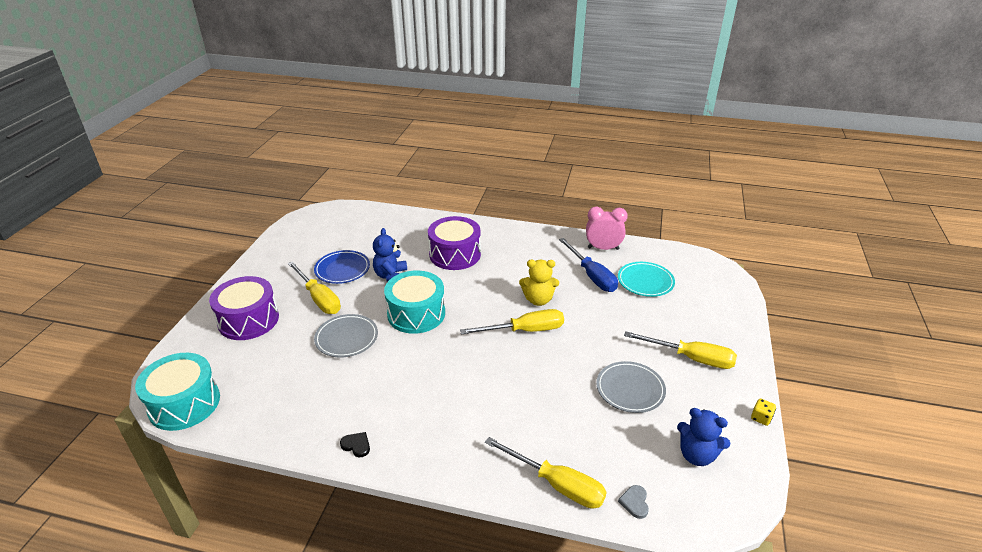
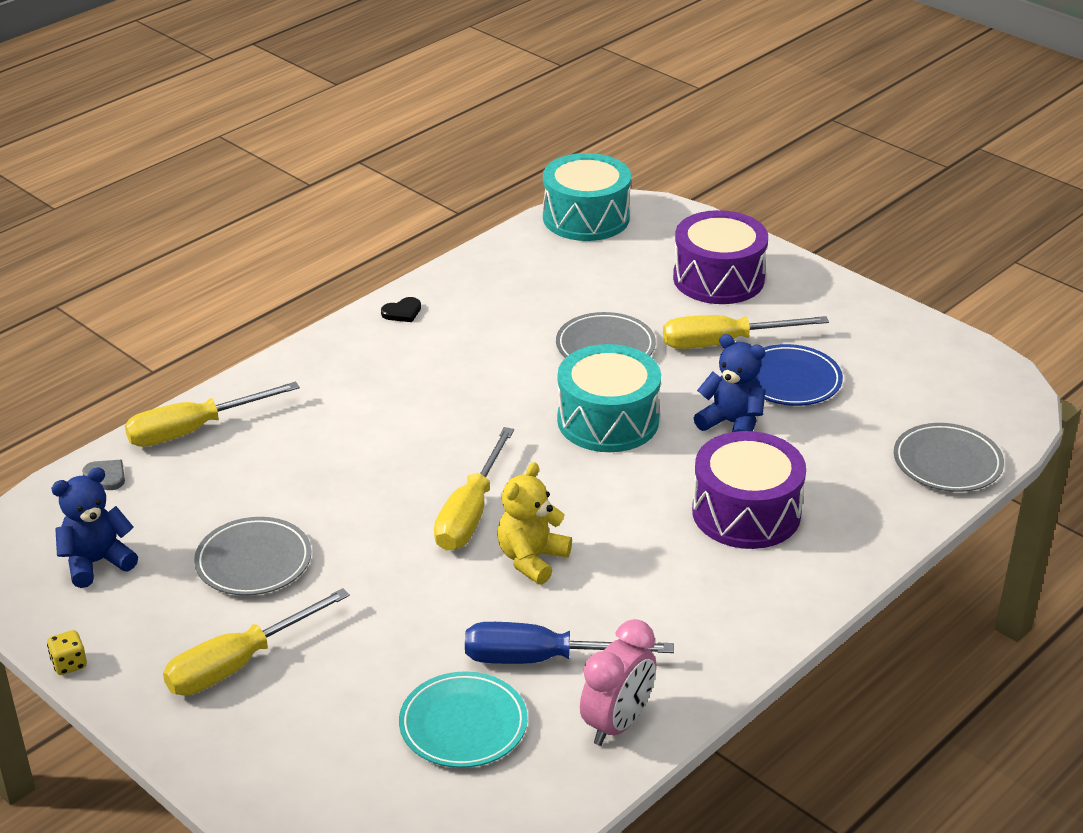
camera: 120 degrees right, 0 degrees up
(380, 217) = (947, 463): none -> grey plate

